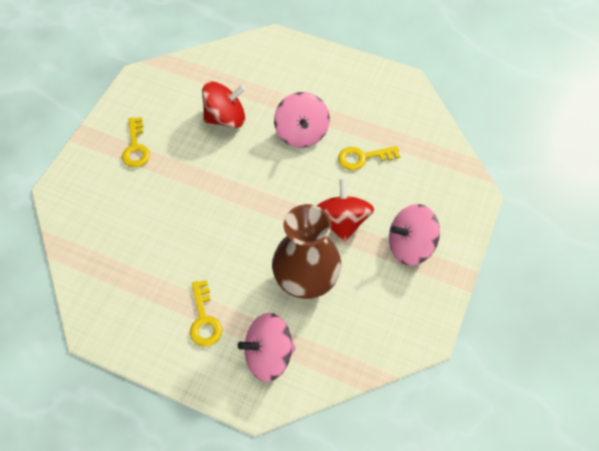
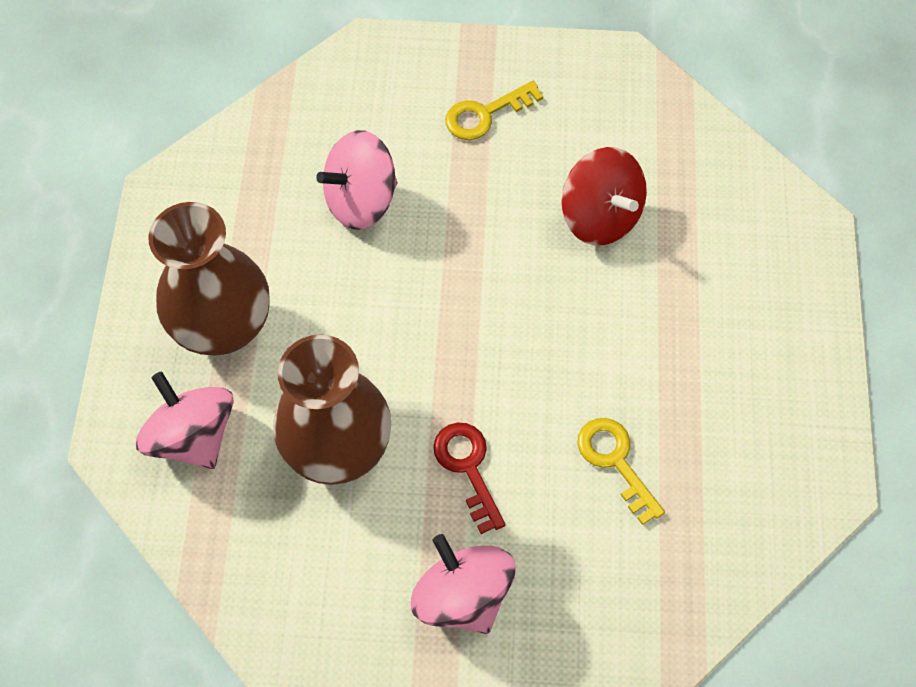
camera: 70 degrees right, 5 degrees up
(204, 319) = (223, 326): yellow key -> brown vase
(301, 133) = (622, 343): pink spinning top -> pink spinning top (361, 200)
(342, 221) = (468, 468): red spinning top -> red key

